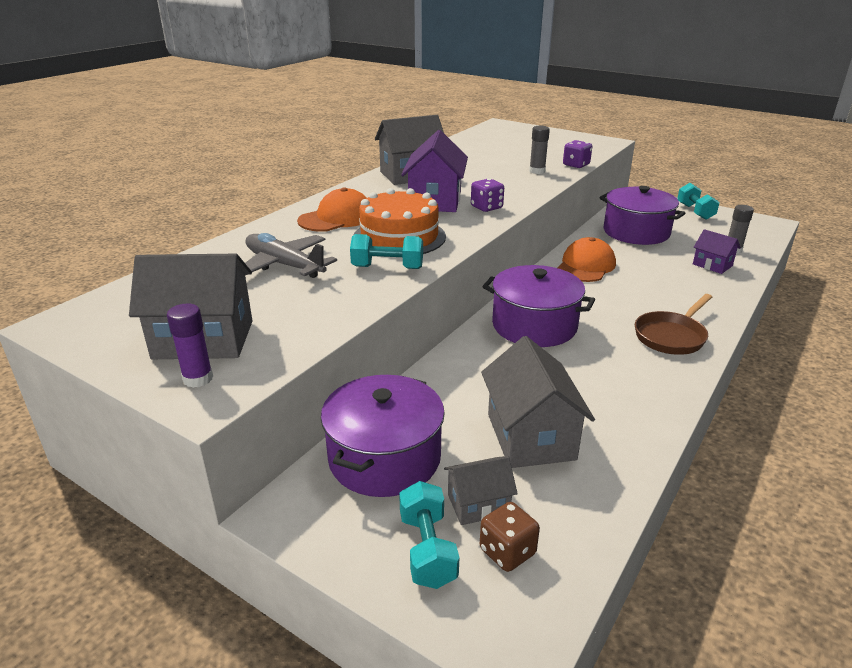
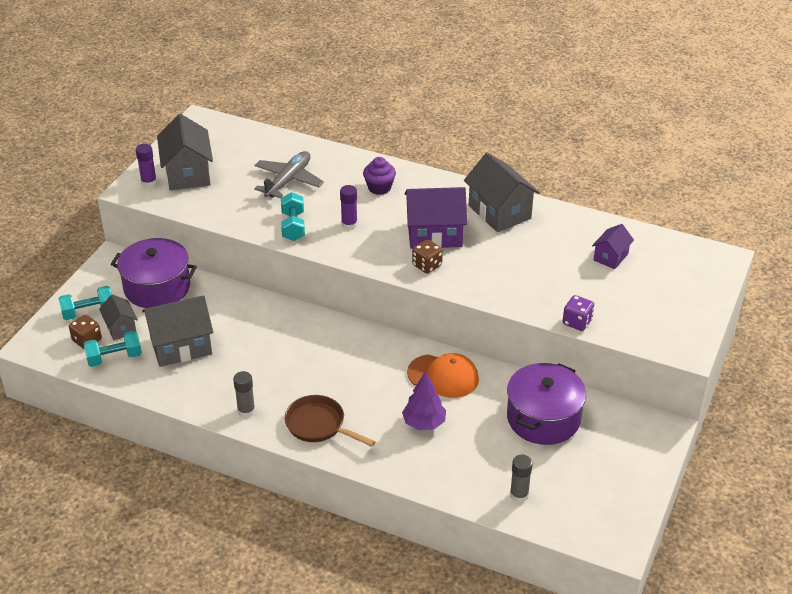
camera: 80 degrees right, 10 degrees up
(337, 218) = (379, 188): orange cap -> purple cupcake
(399, 237) = (349, 224): orange cake -> purple glue stick
(486, 207) = (427, 265): purple dice -> brown dice
(534, 325) = (321, 344): purple pot -> none
(537, 171) = (544, 293): grey glue stick -> grey glue stick (246, 411)
(654, 280) = (424, 423): none -> purple tree
(695, 212) = (630, 477): turquoise dumbbell -> turquoise dumbbell (114, 358)
(712, 265) = (473, 471): purple house -> purple house (610, 257)

